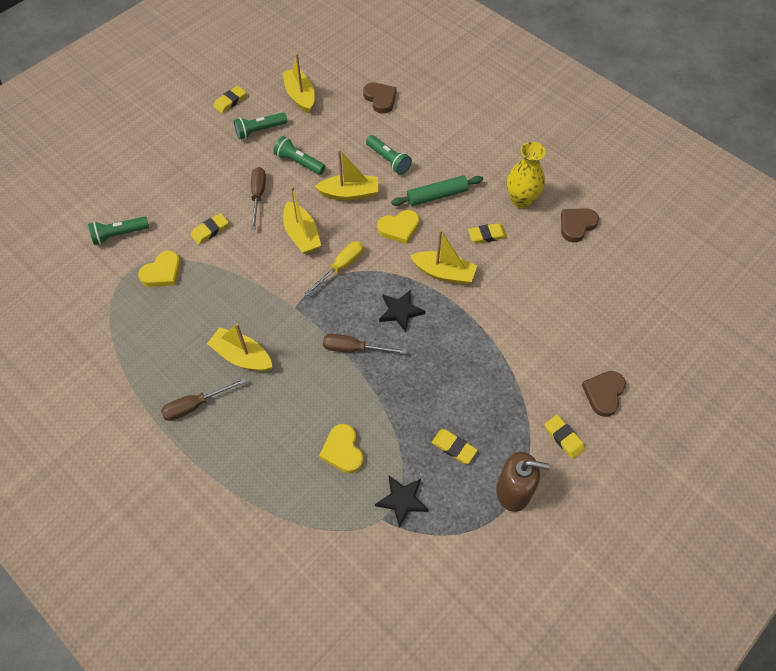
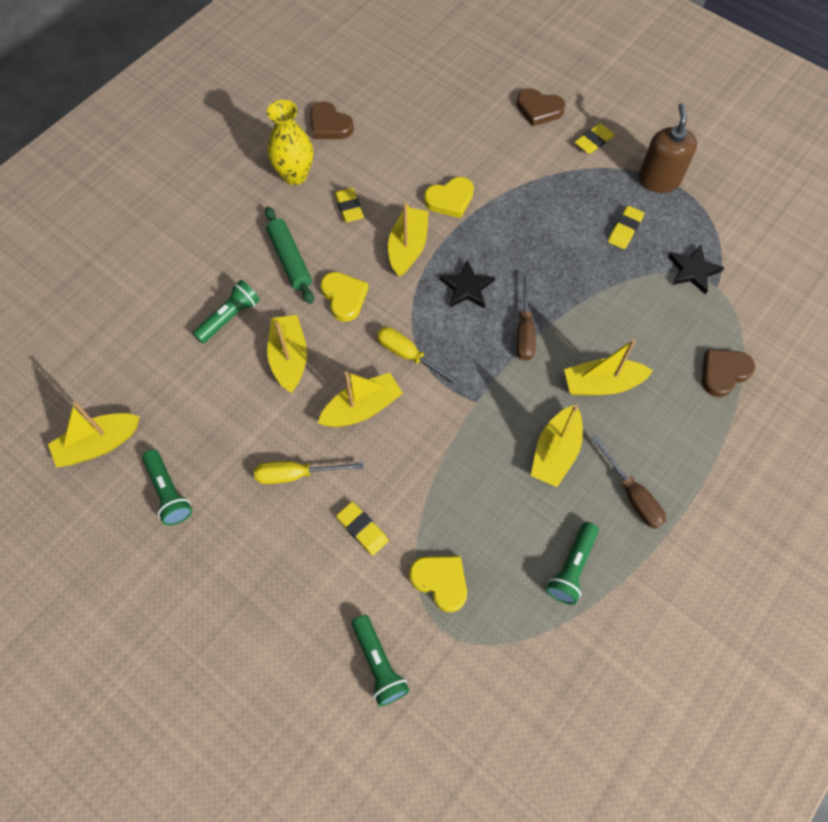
camera: 95 degrees left, 5 degrees up
(230, 101) = (102, 548): yellow eraser -> none
(258, 196) = (296, 474): brown screwdriver -> yellow screwdriver
(295, 400) = (602, 384): none -> yellow boat
(299, 162) = (233, 428): green flashlight -> green flashlight (572, 567)
(343, 450) = (652, 329): yellow heart -> yellow heart (450, 199)
(380, 99) = (113, 336): brown heart -> brown heart (723, 373)

